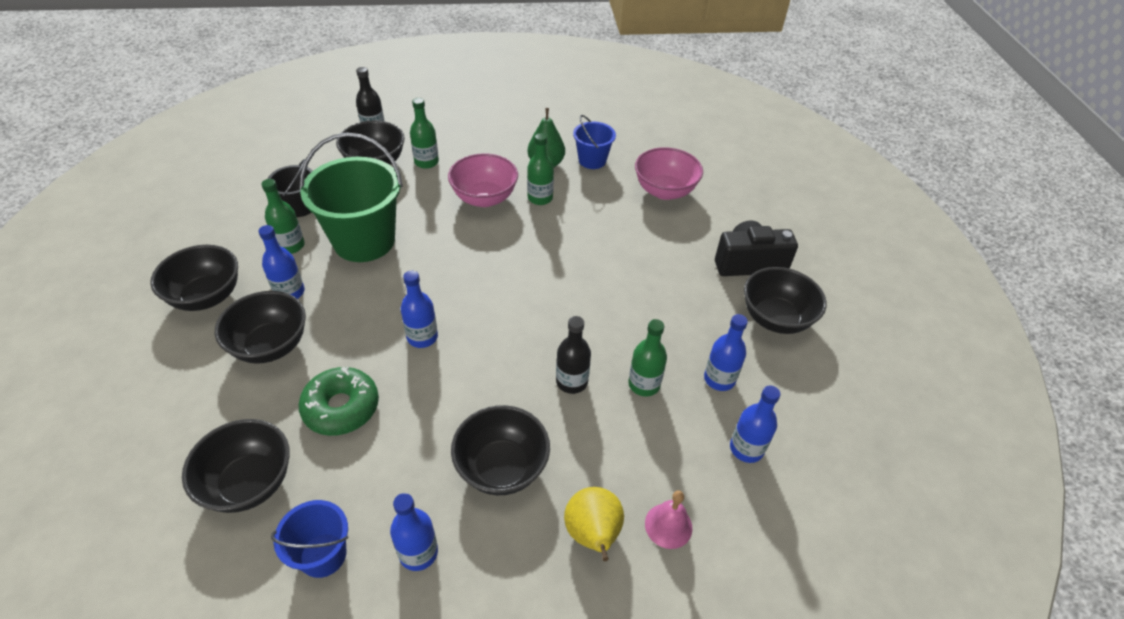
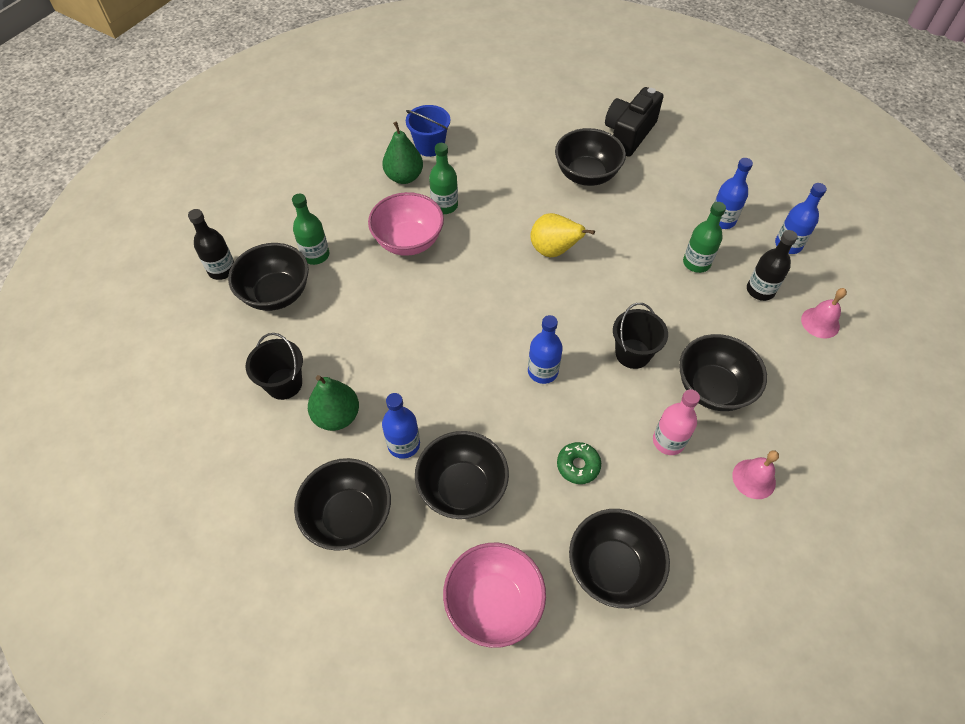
camera: 50 degrees left, 10 degrees up
(290, 246) = (337, 416): green bottle -> green pear
(323, 555) = (718, 543): blue bucket -> none
(341, 408) = (578, 465): green donut -> green donut, size x0.58
(364, 241) = (384, 355): green bucket -> none
(413, 461) = (668, 441): none -> pink bottle
(418, 552) = (754, 479): blue bottle -> pink bell
(492, 388) = (632, 353): none -> black bucket
(572, 382) = (663, 302): black bottle -> black bottle (760, 290)
(593, 535) = (802, 367): yellow pear -> yellow pear (553, 251)
(664, 191) = (510, 128): pink bowl -> pink bowl (493, 603)
(775, 318) = (692, 156): black bowl -> black bowl (586, 175)

